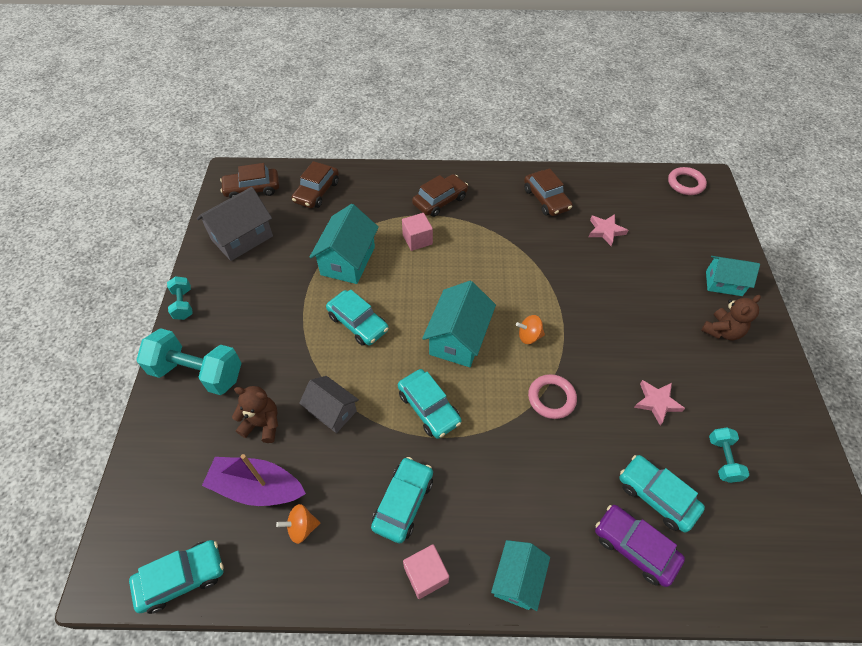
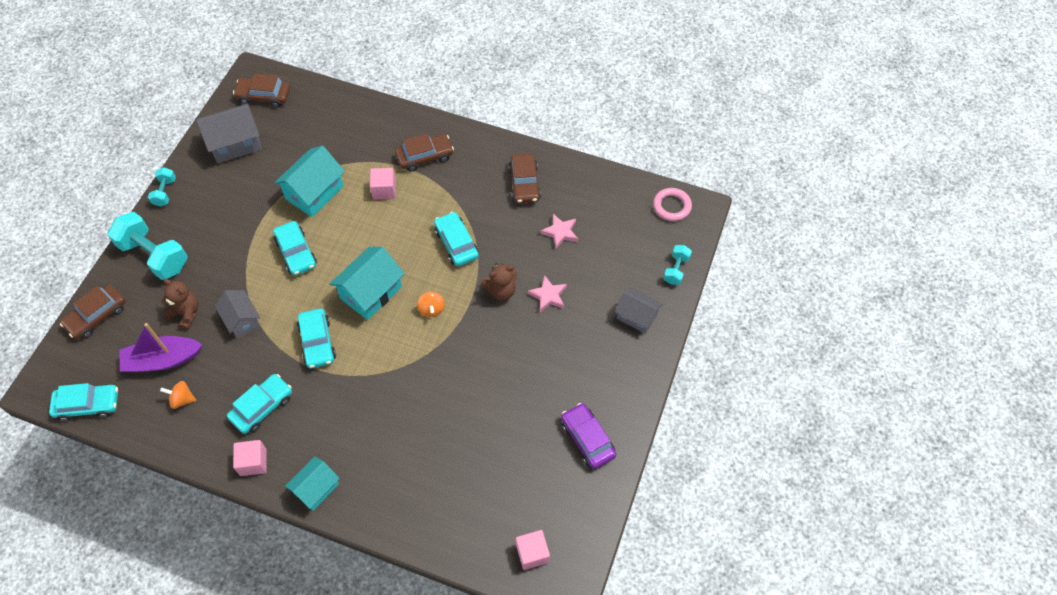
camera: 20 degrees right, 5 degrees up
(257, 487) = (163, 360): purple boat -> purple boat turned 45 degrees counterclockwise
(317, 192) = (319, 115): brown car -> brown car (97, 316)
(529, 336) = (431, 309): orange spinning top -> orange spinning top turned 120 degrees counterclockwise
(551, 398) = (419, 367): pink ring -> none
(634, 547) = (415, 498): purple car -> purple car (587, 439)
(656, 496) = (455, 469): turquoise car -> turquoise car (456, 243)
(657, 402) = (504, 399): pink star -> pink star (548, 296)
(722, 331) = (603, 358): brown teddy bear -> brown teddy bear (501, 291)
(722, 459) = (528, 461): turquoise dumbbell -> turquoise dumbbell (676, 270)
(723, 283) = (636, 316): turquoise house -> grey house
(797, 563) = (532, 553): none -> pink cube

